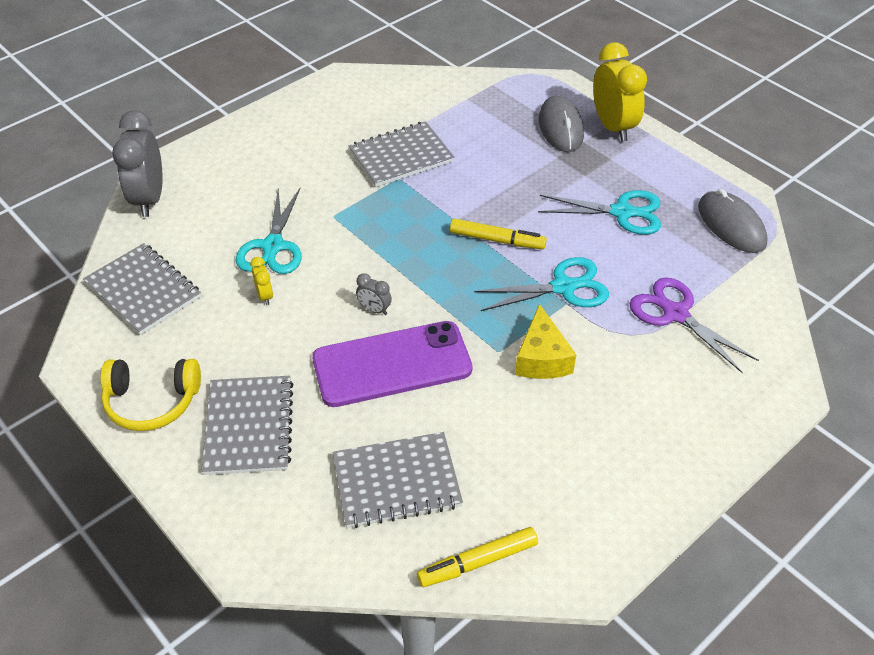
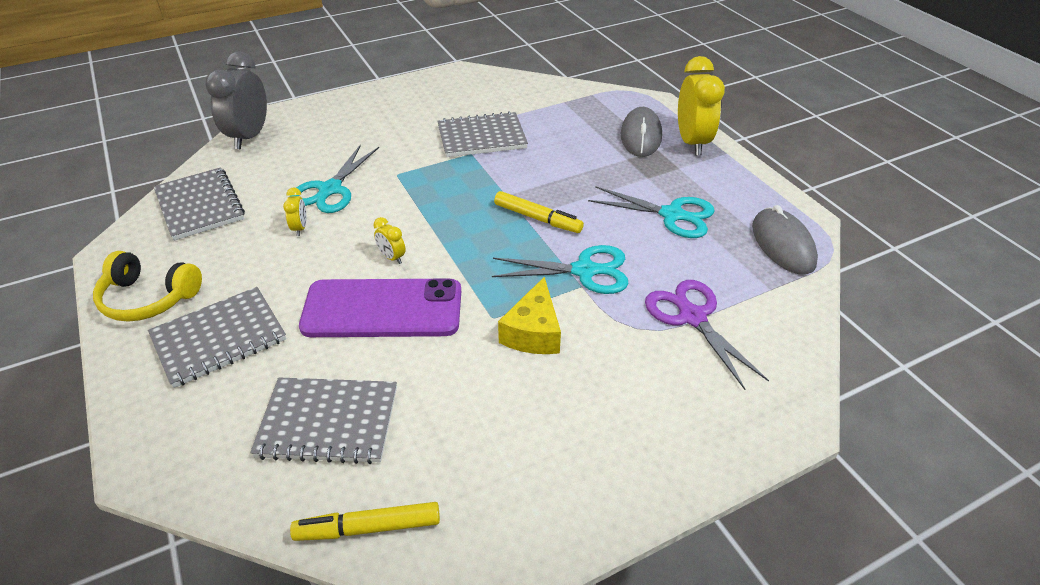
camera: 15 degrees right, 5 degrees down
(249, 427) = (219, 338): grey notebook -> grey notebook turned 45 degrees clockwise
(374, 309) = (392, 257): grey clock -> yellow clock

